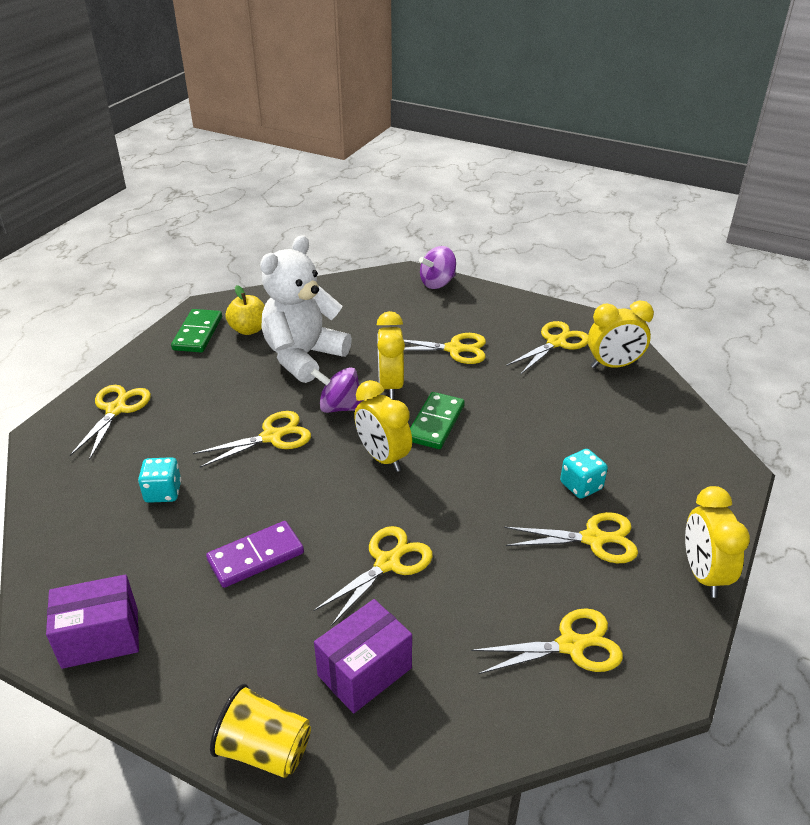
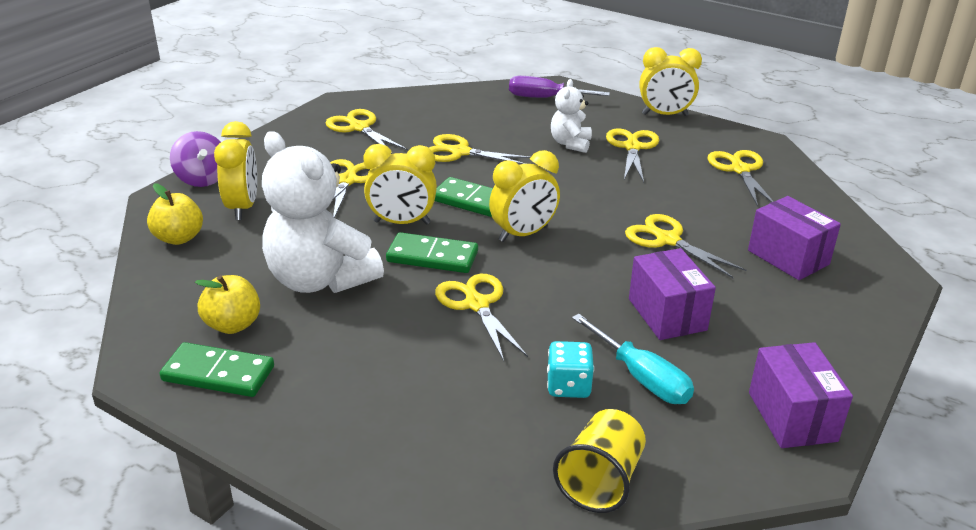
camera: 85 degrees left, 5 degrees down
(116, 409) = (388, 446): yellow scissors -> yellow scissors (460, 152)
(168, 536) = (640, 377): none -> turquoise screwdriver
(256, 557) = (667, 314): purple domino -> purple box
(265, 750) = (878, 308): yellow cup -> yellow cup (600, 481)
(340, 407) = (432, 256): purple spinning top -> green domino
(352, 290) = (179, 238): none -> yellow apple
(581, 486) = (570, 144): turquoise dice -> white teddy bear
(613, 365) = (407, 108): yellow clock -> yellow clock (243, 207)
(692, 462) = (545, 98): none -> purple screwdriver

